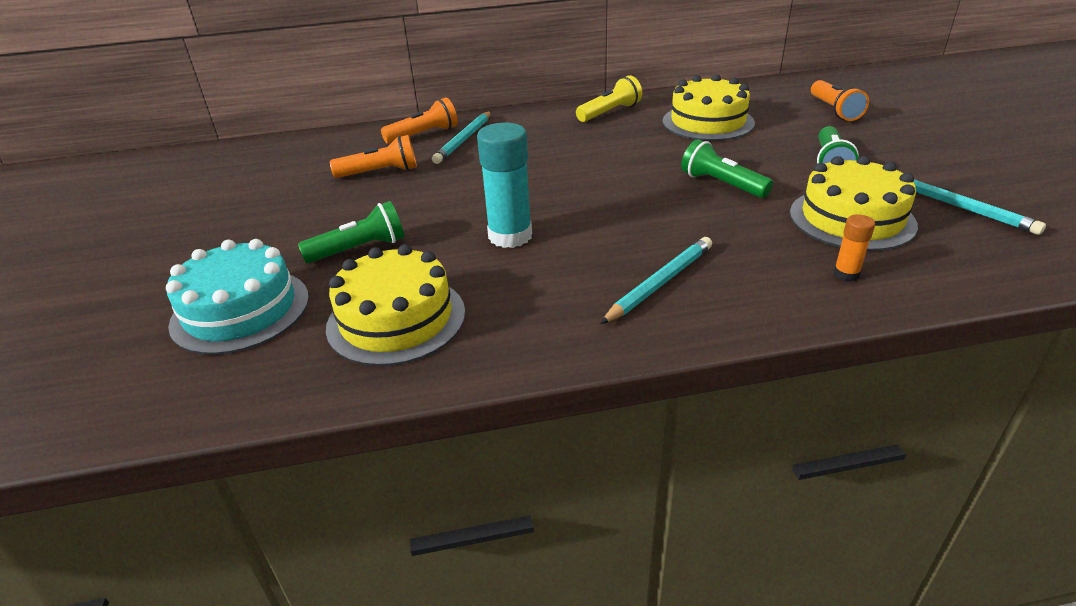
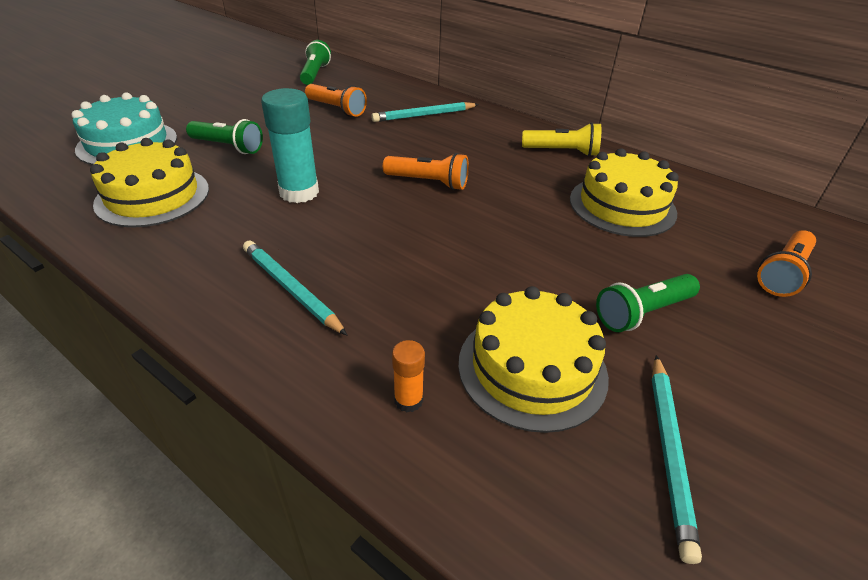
camera: 45 degrees right, 5 degrees up
(424, 135) = (411, 99): orange flashlight -> orange flashlight (428, 182)
(661, 283) = (291, 288): turquoise pencil -> turquoise pencil turned 135 degrees counterclockwise
(721, 184) = (503, 259): green flashlight -> green flashlight (315, 74)

